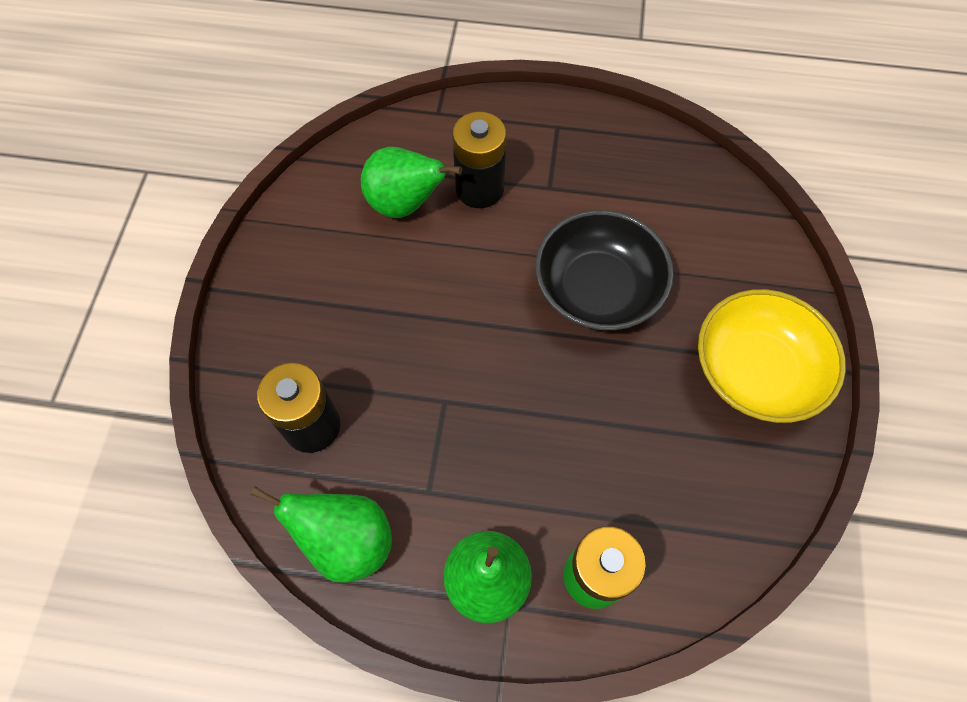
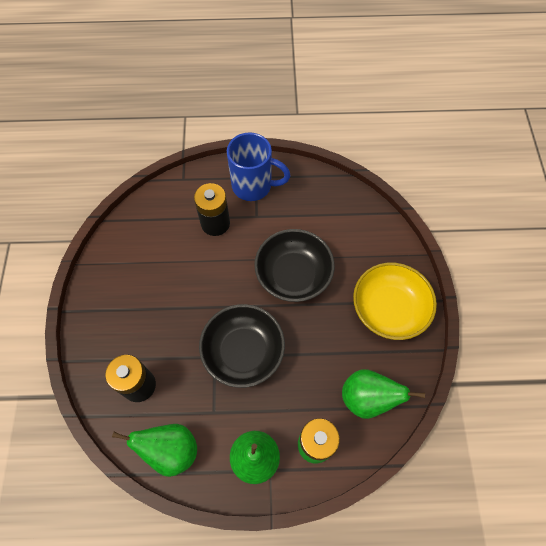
camera: 10 degrees left, 0 degrees up
(405, 204) = (172, 240): green pear -> green pear (367, 398)
(494, 400) = (243, 351): none -> black bowl
(551, 139) = (253, 186): none -> blue mug

